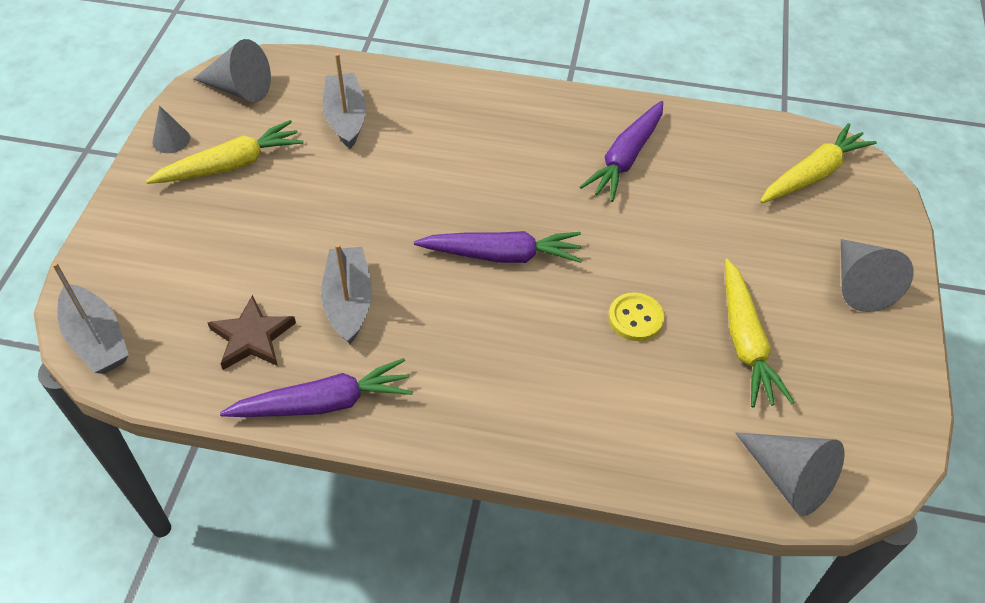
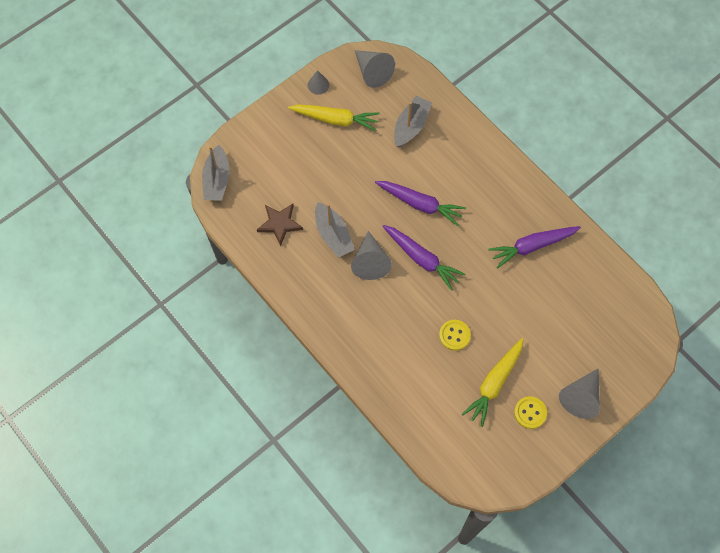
camera: 40 degrees right, 15 degrees up
(324, 403) = (286, 278): purple carrot -> purple carrot (420, 204)
(349, 302) = (333, 235): grey boat -> grey boat turned 120 degrees clockwise
(789, 478) = (450, 456): grey cone -> grey cone (370, 262)
(813, 174) = (623, 324): yellow carrot -> none
(824, 346) = (530, 413): none -> yellow button

